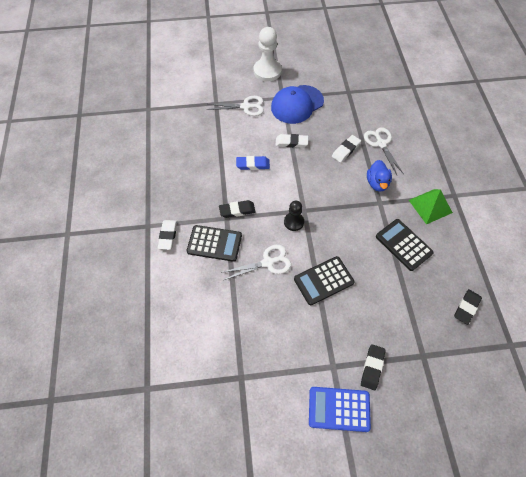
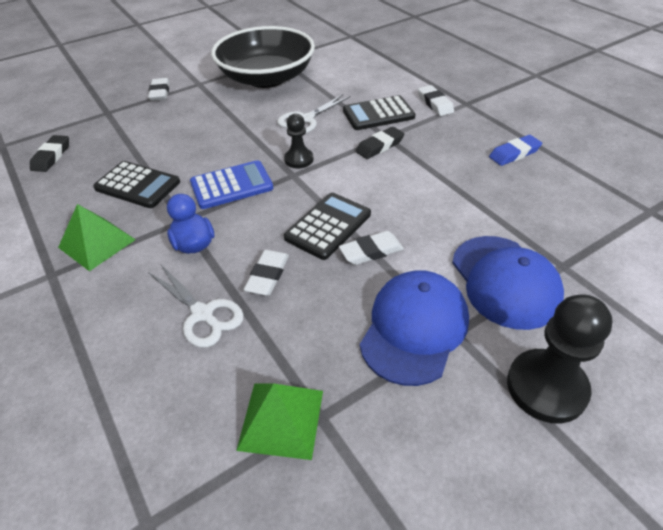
camera: 155 degrees right, 15 degrees down
(246, 107) = (505, 281): white scissors -> blue cap
(253, 164) = (405, 198): blue eraser -> blue eraser (514, 153)
(267, 71) = (546, 387): white pawn -> black pawn
(269, 343) = (266, 78): none -> black bowl
(323, 280) = (233, 126): black calculator -> black calculator (328, 226)
(339, 409) = (185, 68): blue calculator -> blue calculator (231, 185)
(362, 96) = (281, 419): none -> green pyramid
(372, 367) = (160, 92): black eraser -> white eraser

